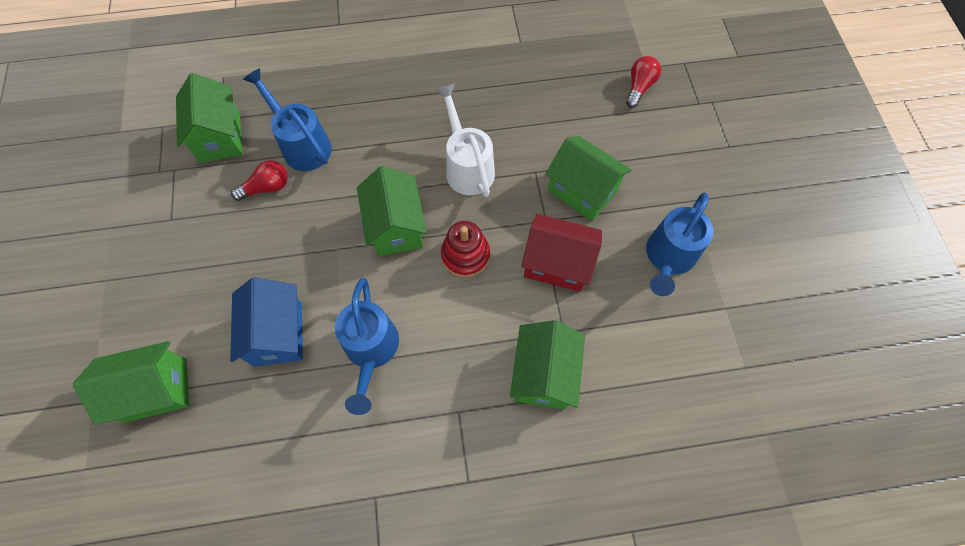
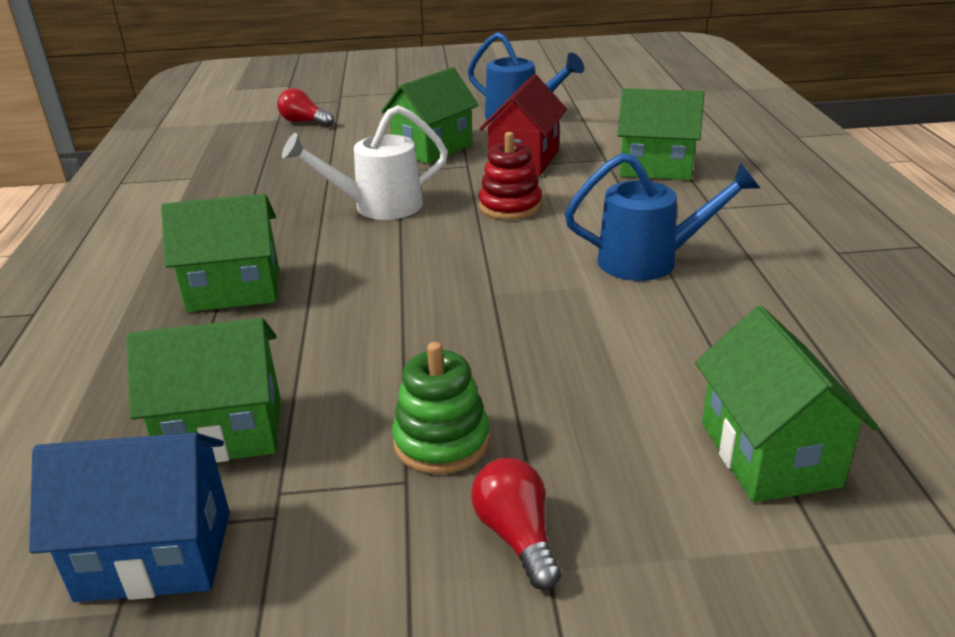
camera: 85 degrees left, 35 degrees down
(195, 232) = (441, 442): none -> green stacking toy
(267, 187) = (363, 365): red light bulb -> red light bulb (517, 536)
(278, 334) = (638, 334): blue house -> blue house (155, 555)
(302, 145) = (285, 334): blue watering can -> none
(396, 227) = (462, 250): green house -> green house (234, 290)

